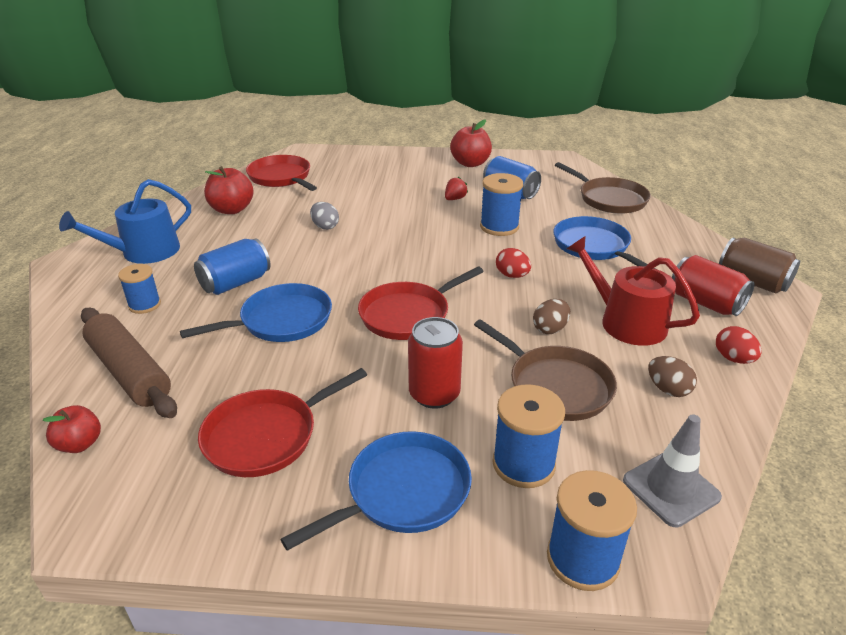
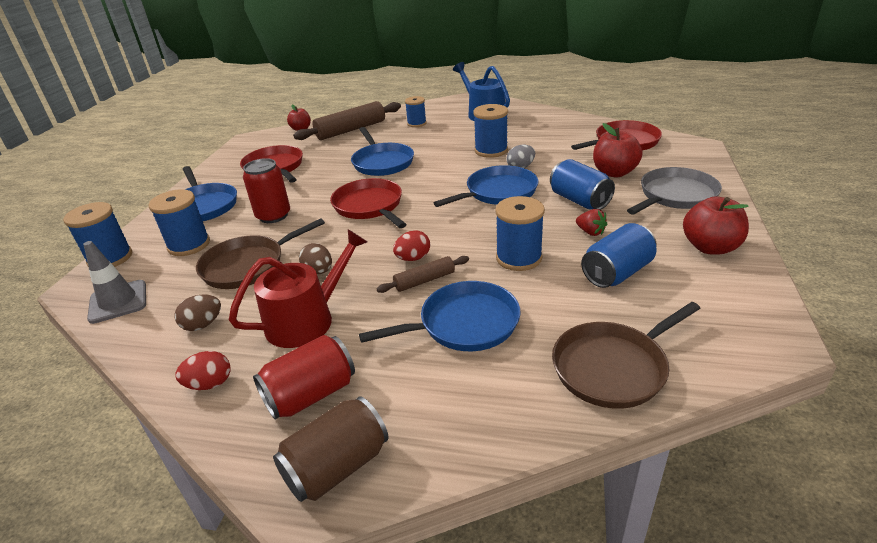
camera: 100 degrees right, 0 degrees up
(232, 209) = (551, 131): red apple -> red apple (614, 173)
(235, 283) = (435, 144): blue can -> blue can (579, 200)
(273, 244) = (491, 151): none -> blue spool
(380, 237) = (498, 192): none -> blue pan
(394, 166) = (675, 195): none -> grey pan
(545, 267) = (424, 280): none -> brown rolling pin

